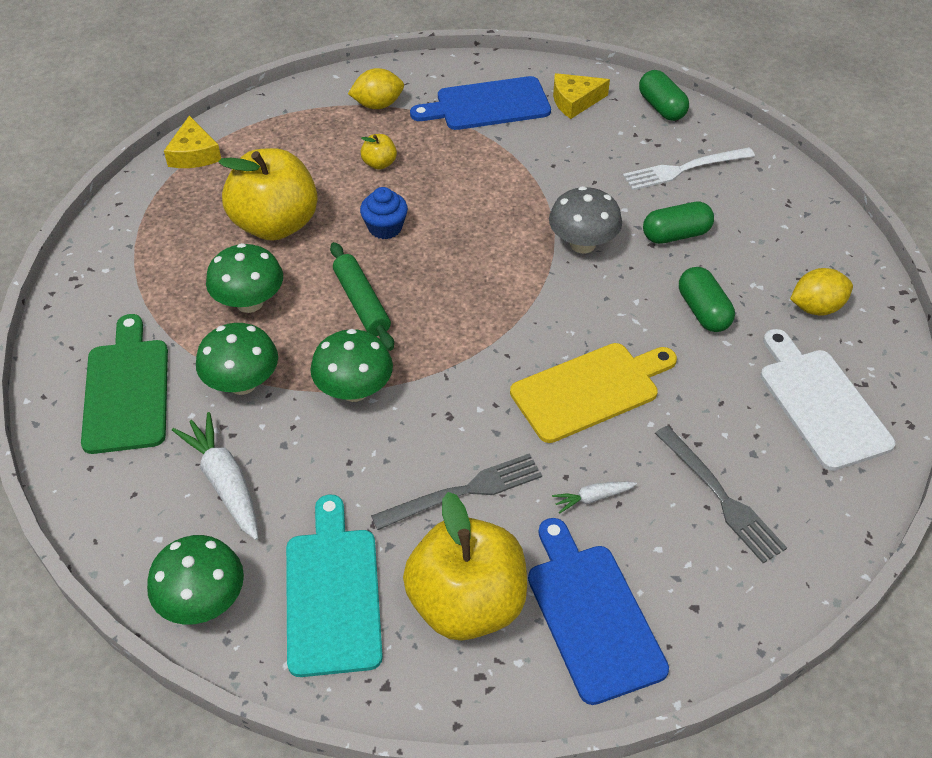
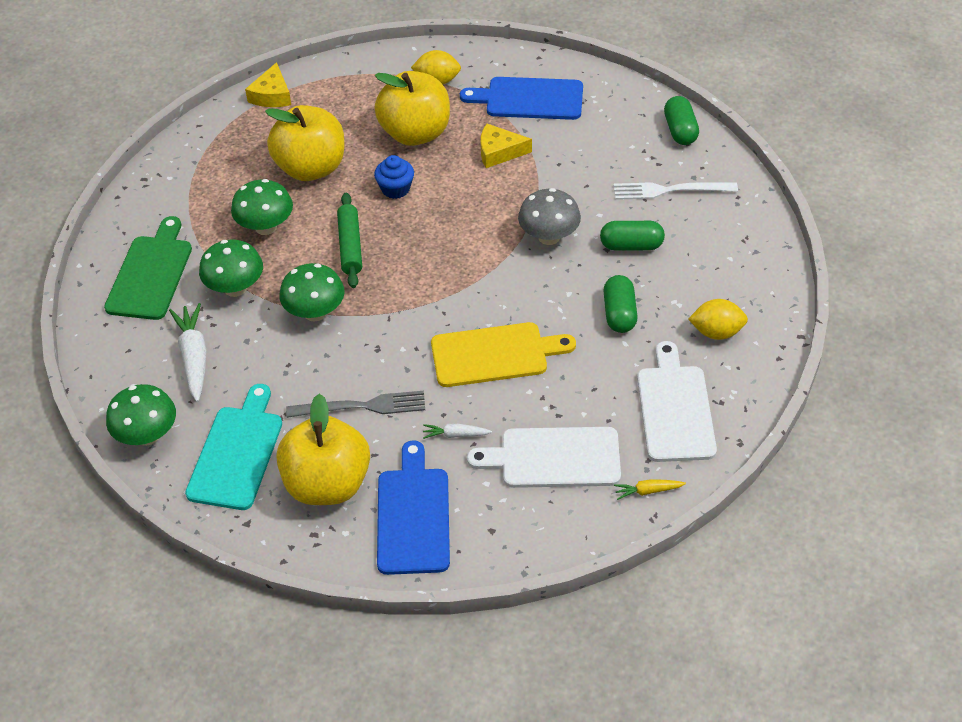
camera: 20 degrees right, 0 degrees up
(379, 164) = (415, 133): yellow apple -> yellow apple, size x2.42
(575, 101) = (606, 110): yellow cheese -> yellow cheese (499, 152)
(720, 496) = (554, 458): grey fork -> white cutting board
(846, 508) = (648, 491): none -> yellow carrot

